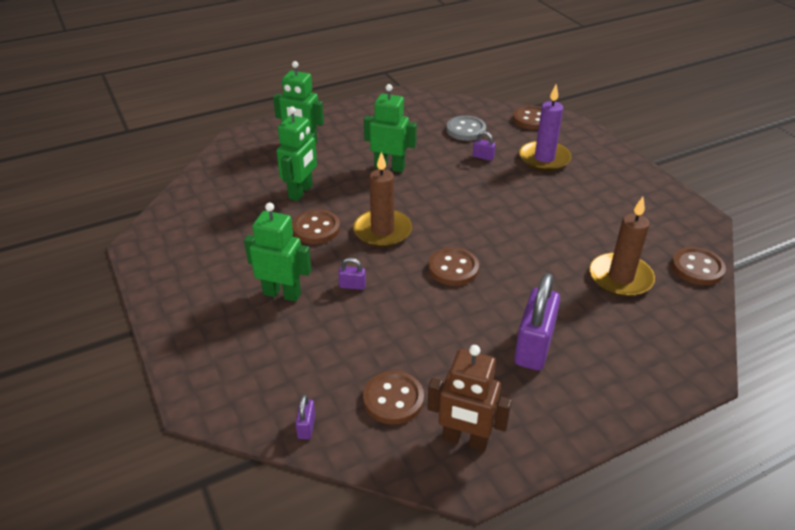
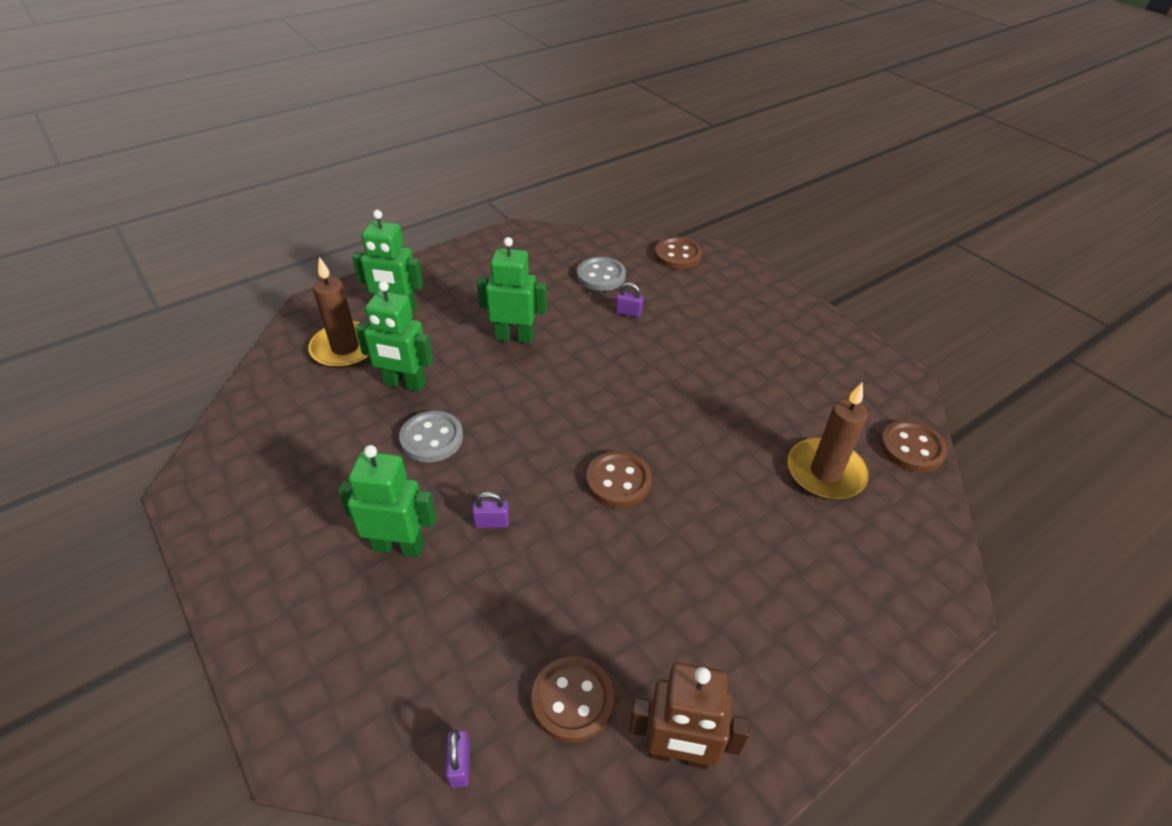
camera: 10 degrees left, 5 degrees up
(301, 192) = (404, 384): green robot -> green robot turned 90 degrees clockwise
(316, 229) = (432, 438): brown button -> grey button
(382, 231) = (519, 433): brown candle -> brown candle (345, 348)
(534, 347) = (740, 590): purple padlock -> none
(544, 158) = (702, 309): purple candle -> none

